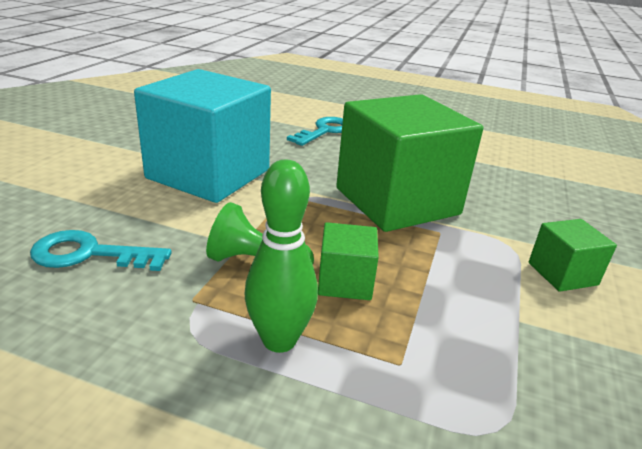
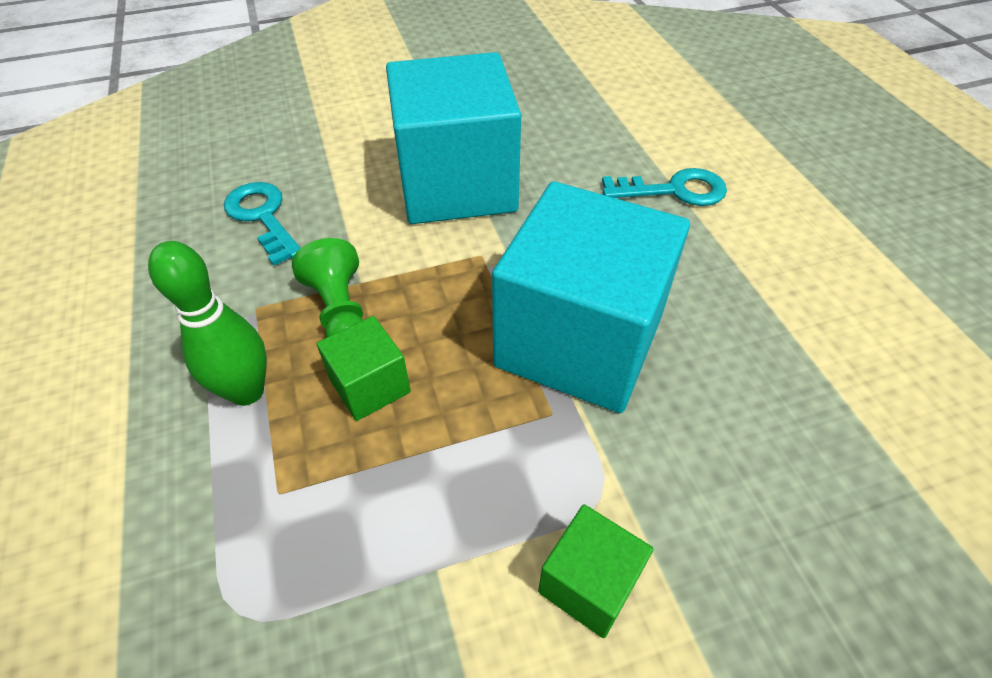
camera: 55 degrees right, 20 degrees up
(397, 201) = (579, 341): green cube -> turquoise cube

